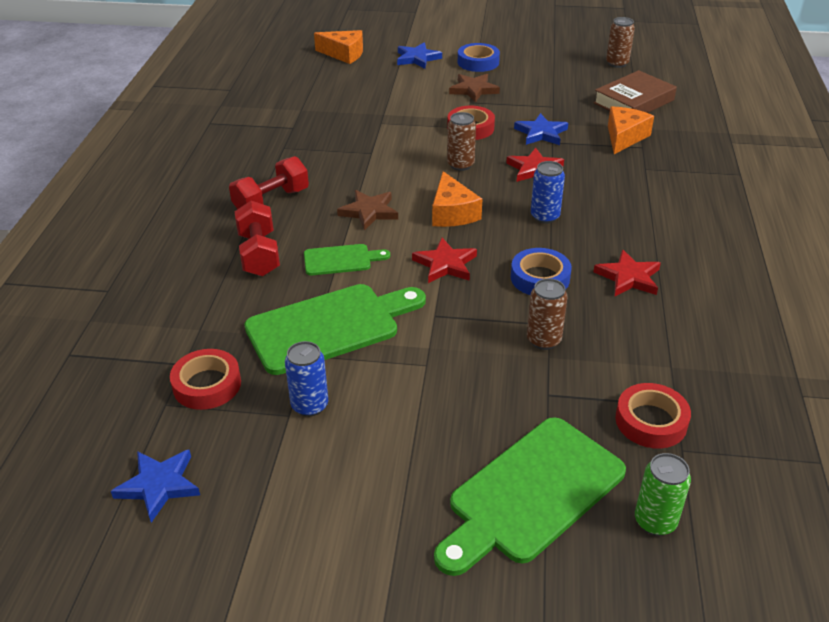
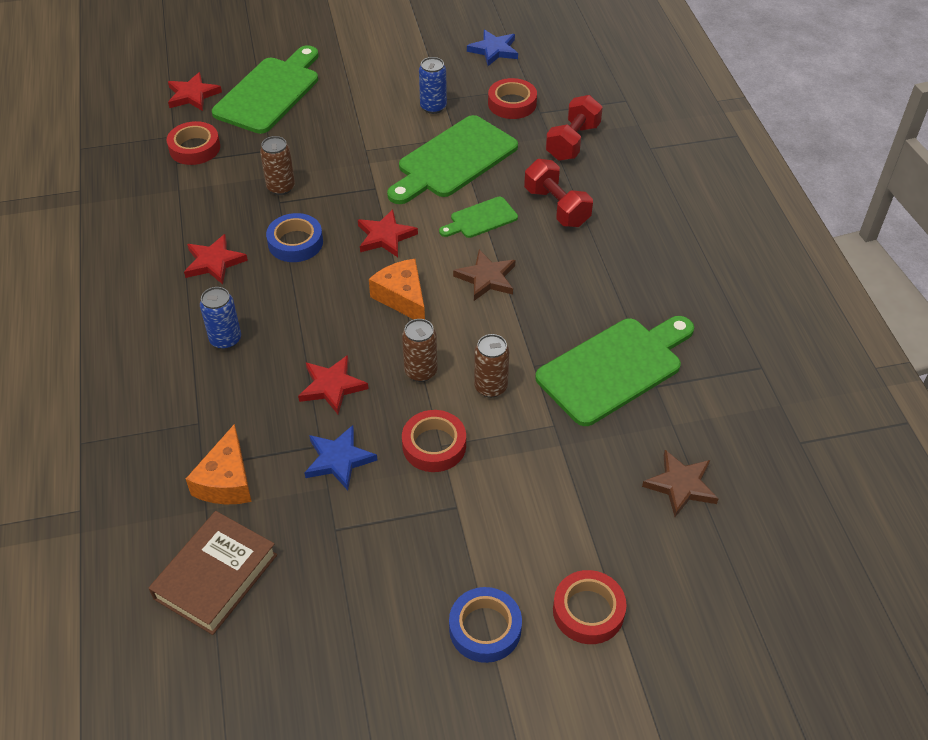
camera: 160 degrees right, 10 degrees up
(271, 201) = (592, 267): red dumbbell -> red dumbbell (572, 142)
(313, 140) = (614, 368): none -> green cutting board
(344, 54) = (712, 589): orange cheese -> none
(417, 58) = (588, 611): blue star -> red tape
(473, 90) = (462, 540): brown star -> brown star (681, 485)
(545, 217) = (305, 316): blue can -> blue can (225, 339)
(617, 63) = (248, 697): brown can -> brown can (490, 387)
(655, 521) = (193, 95): green can -> red star

